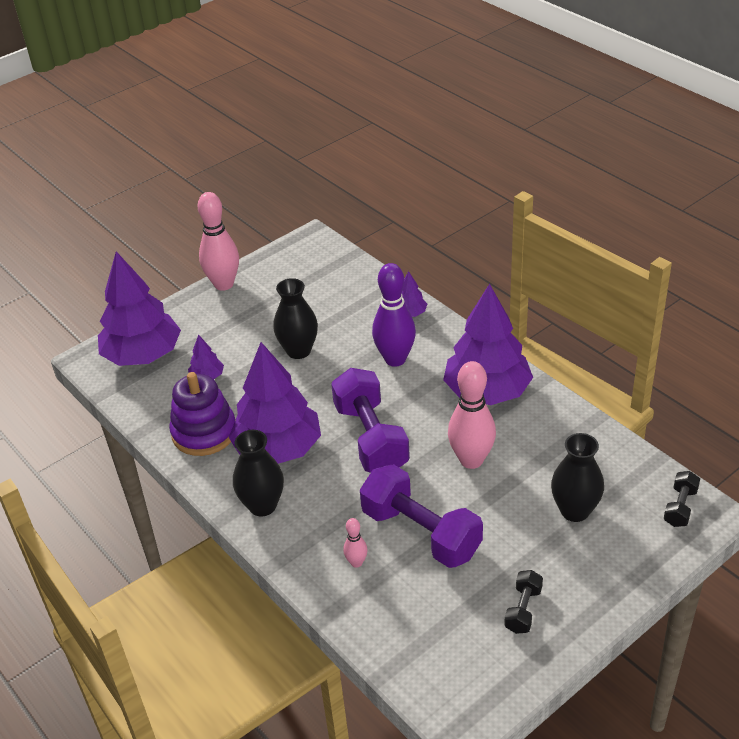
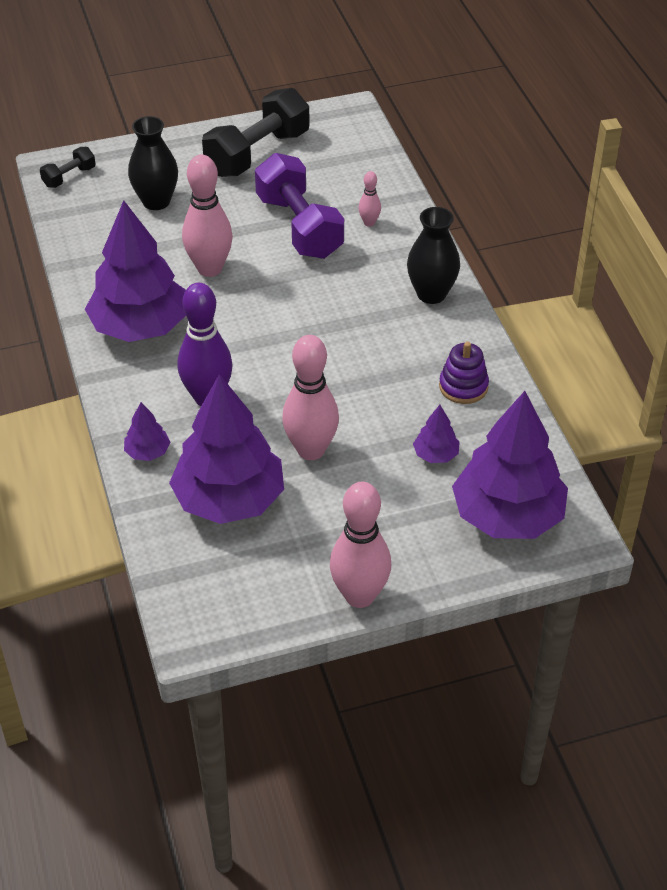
camera: 160 degrees left, 5 degrees up
(204, 432) = (463, 386): purple stacking toy -> purple stacking toy, size x0.63
(278, 448) = (391, 342): purple tree -> purple tree (229, 499)
(298, 350) = (311, 450): black vase -> pink bowling pin
(371, 438) = (291, 321): purple dumbbell -> none
(523, 610) = (257, 153): black dumbbell -> black dumbbell, size x2.12

